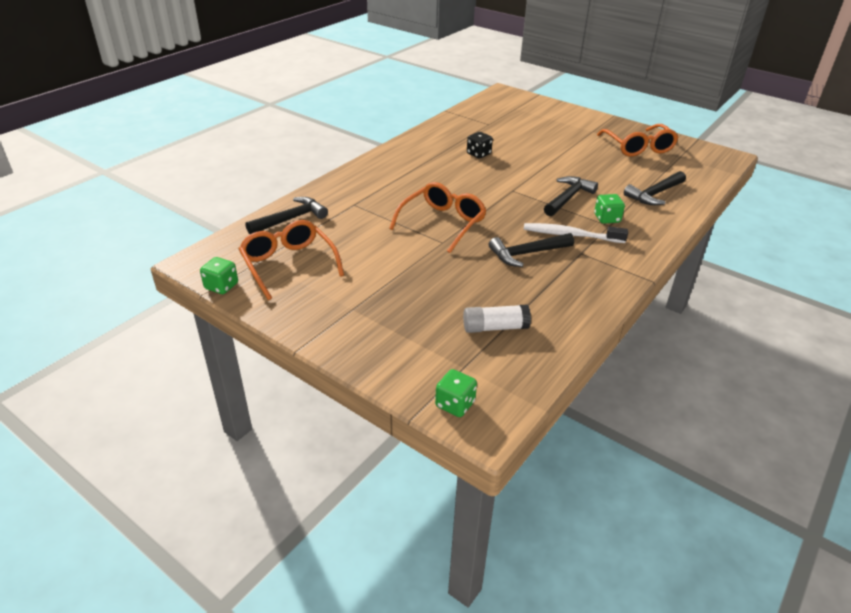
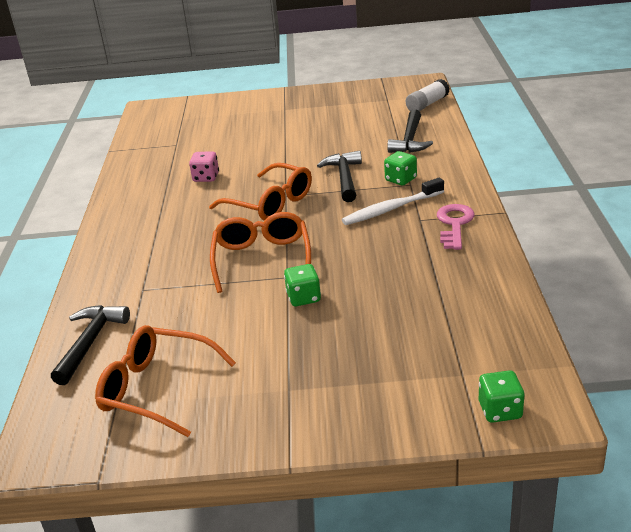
camera: 35 degrees left, 5 degrees down
(221, 286) = (109, 458): green dice -> green dice (303, 298)
(478, 154) = (206, 177): black dice -> pink dice
(495, 327) = (440, 324): white glue stick -> white glue stick (427, 104)
(527, 254) = (377, 245): black hammer -> none
(601, 269) = (454, 224): none -> pink key
(638, 147) = (343, 106): orange glasses -> orange glasses (270, 203)

